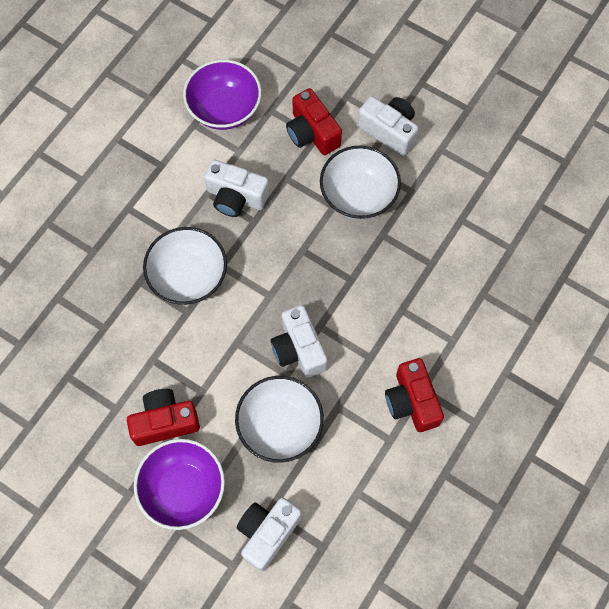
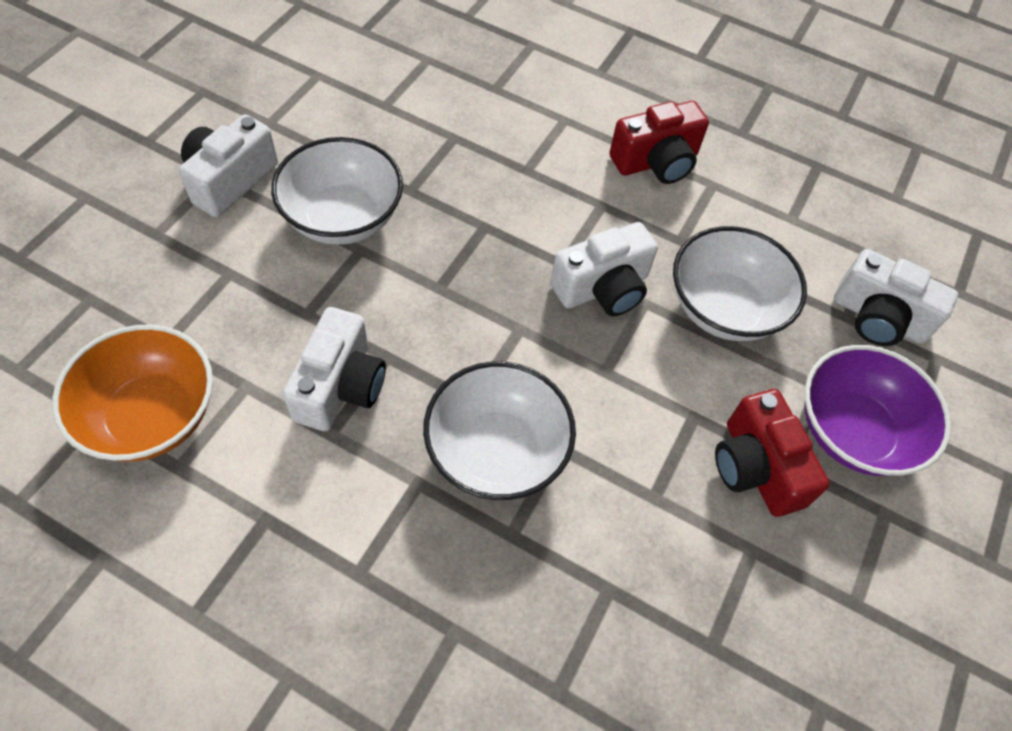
camera: 100 degrees left, 10 degrees down
(224, 109) = (152, 415): purple bowl -> orange bowl
(312, 133) = (221, 279): red camera -> none

